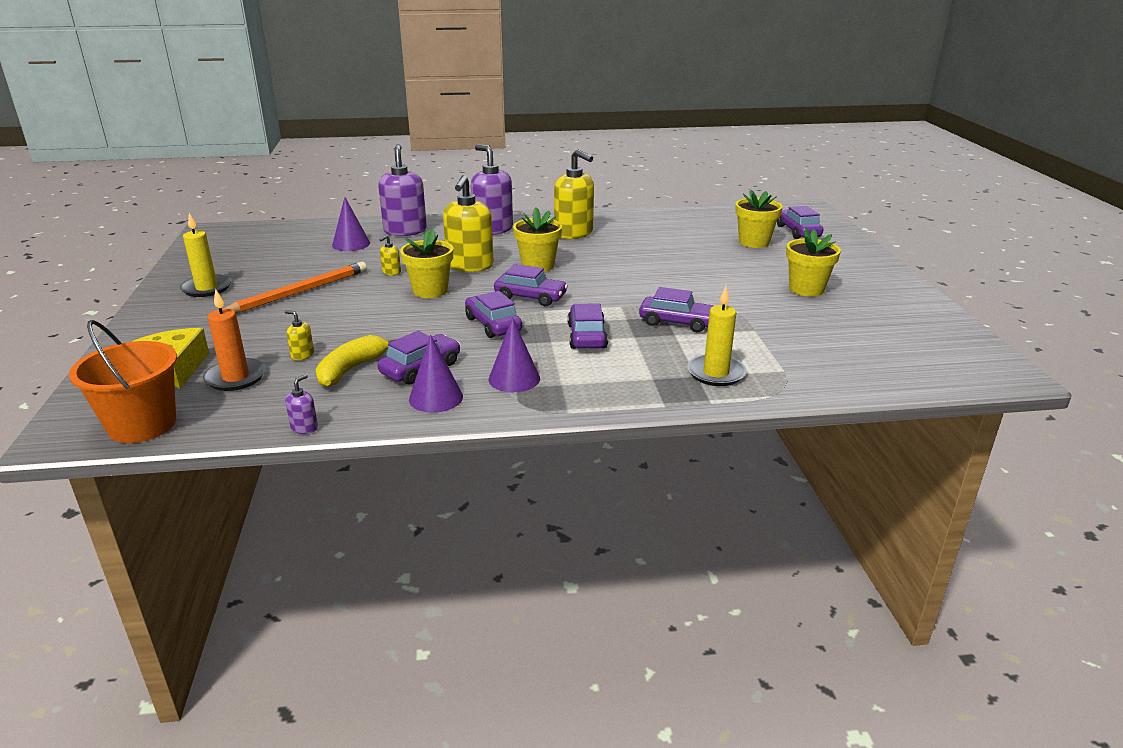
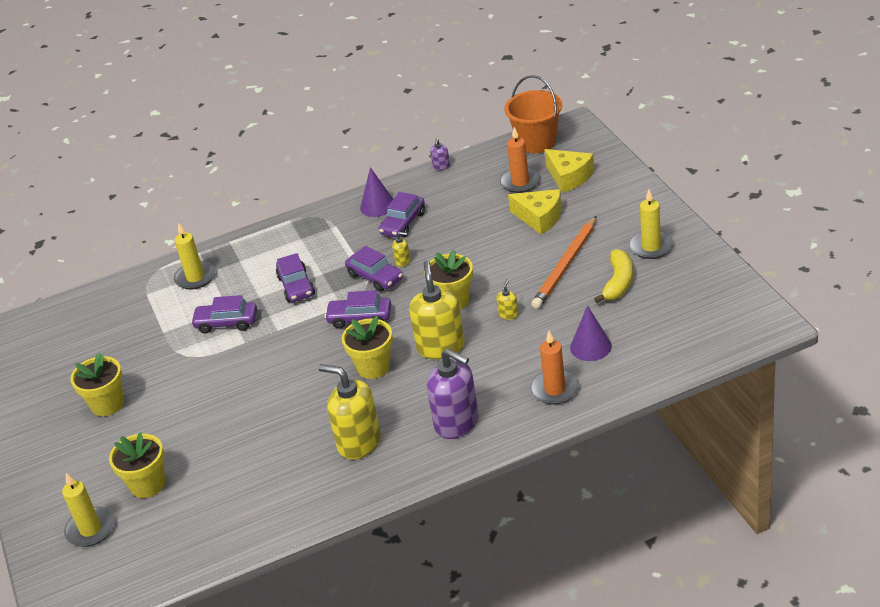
camera: 170 degrees right, 10 degrees up
(267, 335) = (539, 217): none -> yellow cheese
(302, 355) = (494, 210): yellow soap dispenser -> yellow soap dispenser (403, 261)
(351, 369) = (450, 209): yellow banana -> yellow banana (618, 282)
(405, 231) = (555, 389): purple soap dispenser -> orange candle
(514, 379) = (334, 233): purple cone -> none
(798, 231) = (90, 529): purple car -> yellow candle

